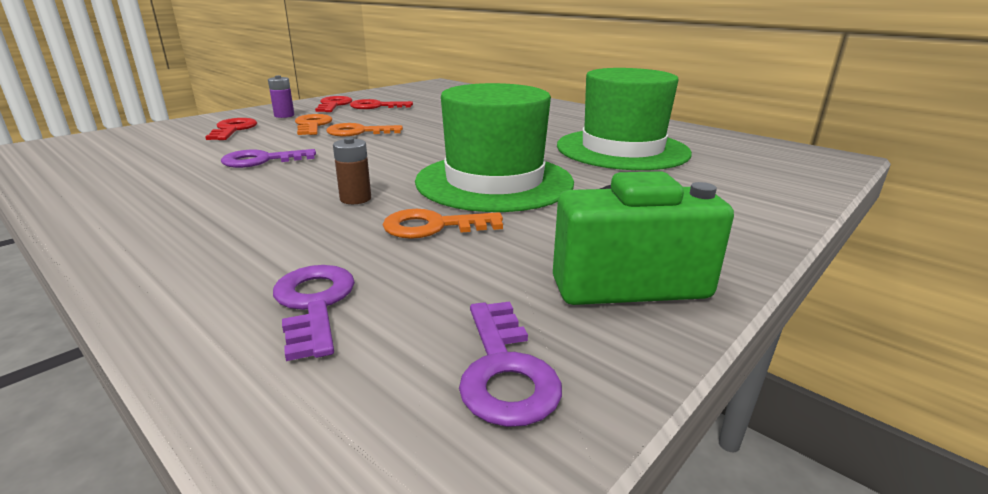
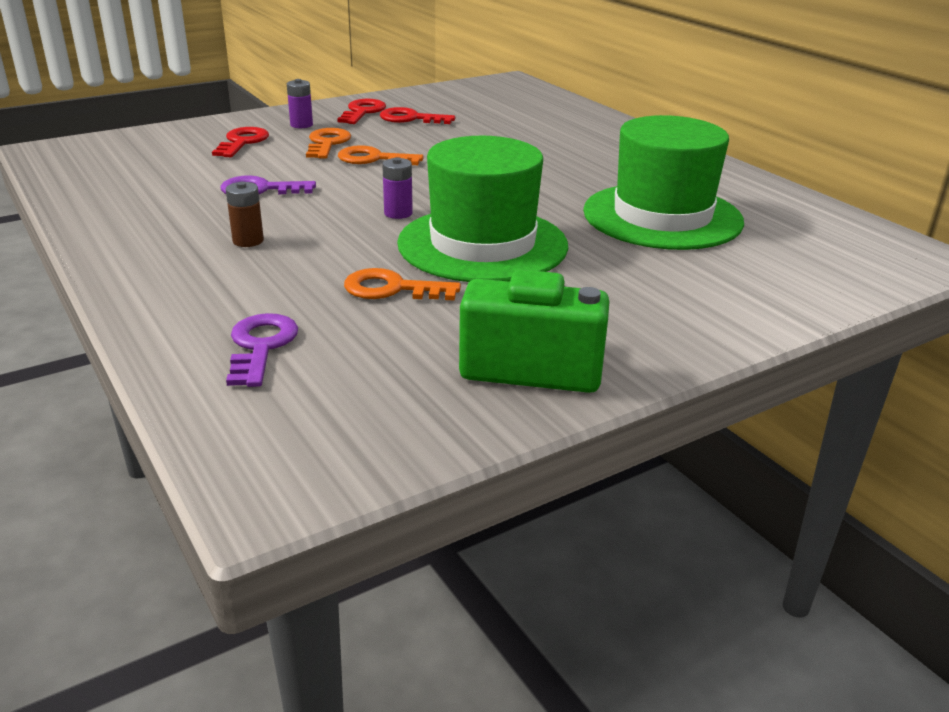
camera: 15 degrees right, 5 degrees up
(355, 199) = (334, 248): brown battery -> brown battery (248, 241)
(403, 166) = (398, 213): none -> purple battery
(505, 371) = (379, 419): purple key -> none

